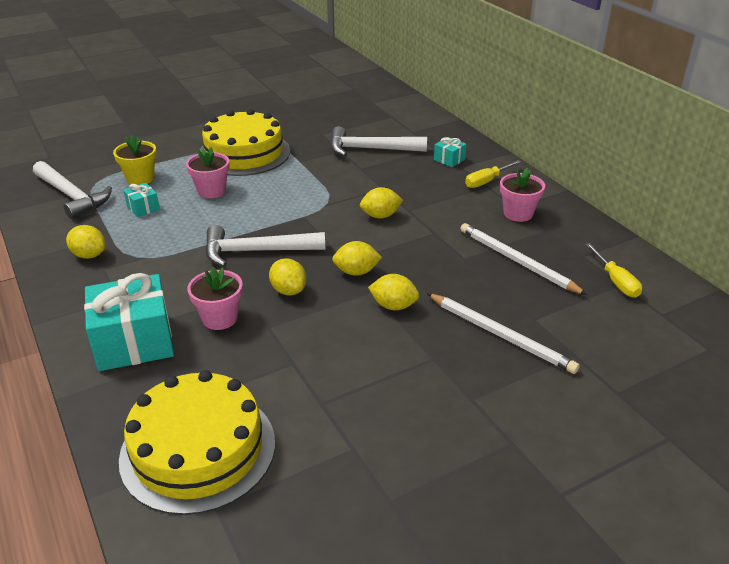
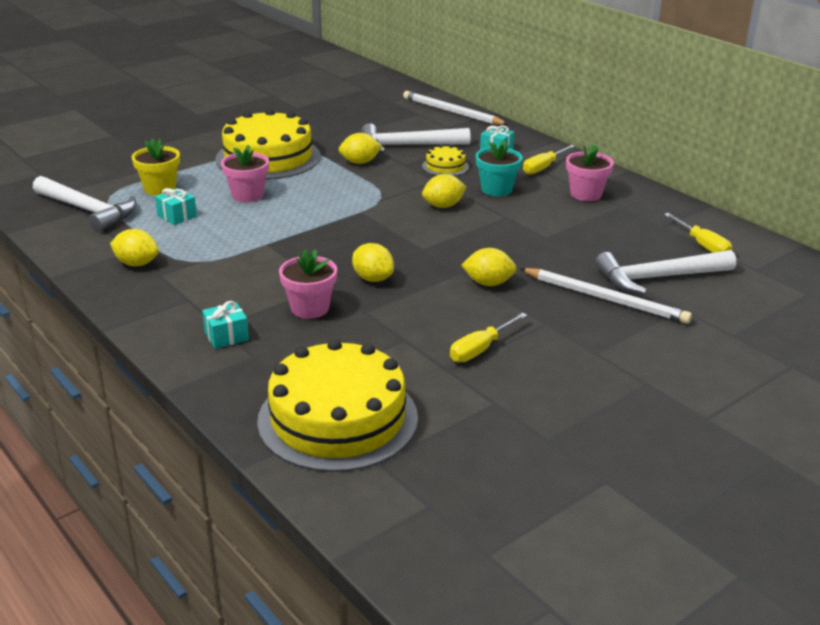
camera: 10 degrees left, 5 degrees down
(134, 342) = (226, 336): turquoise gift -> turquoise gift, size x0.46
(256, 251) = (322, 247): white hammer -> white hammer (658, 278)
(356, 272) = (438, 257): yellow lemon -> yellow lemon (360, 162)
(360, 382) = (480, 349): none -> yellow screwdriver
(397, 173) = (445, 166): none -> yellow cake
(435, 202) = (496, 189): none -> turquoise flower pot
(517, 261) = (600, 236): white pencil -> white pencil (452, 112)

